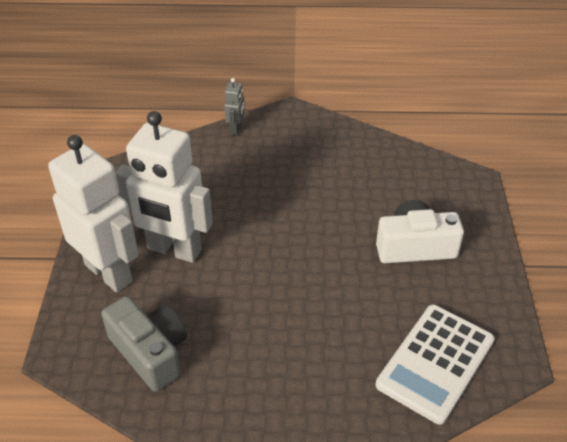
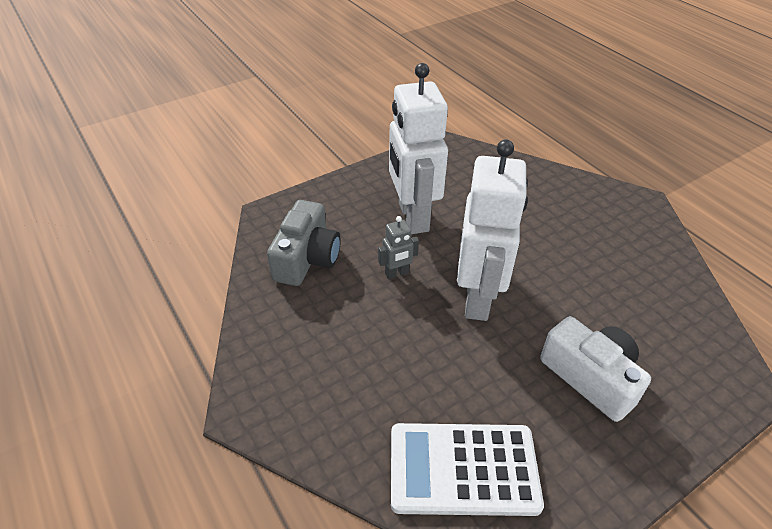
camera: 55 degrees right, 0 degrees up
(109, 273) = (358, 197): white robot -> white robot (478, 298)
(236, 129) = (577, 181): grey robot -> grey robot (397, 273)

